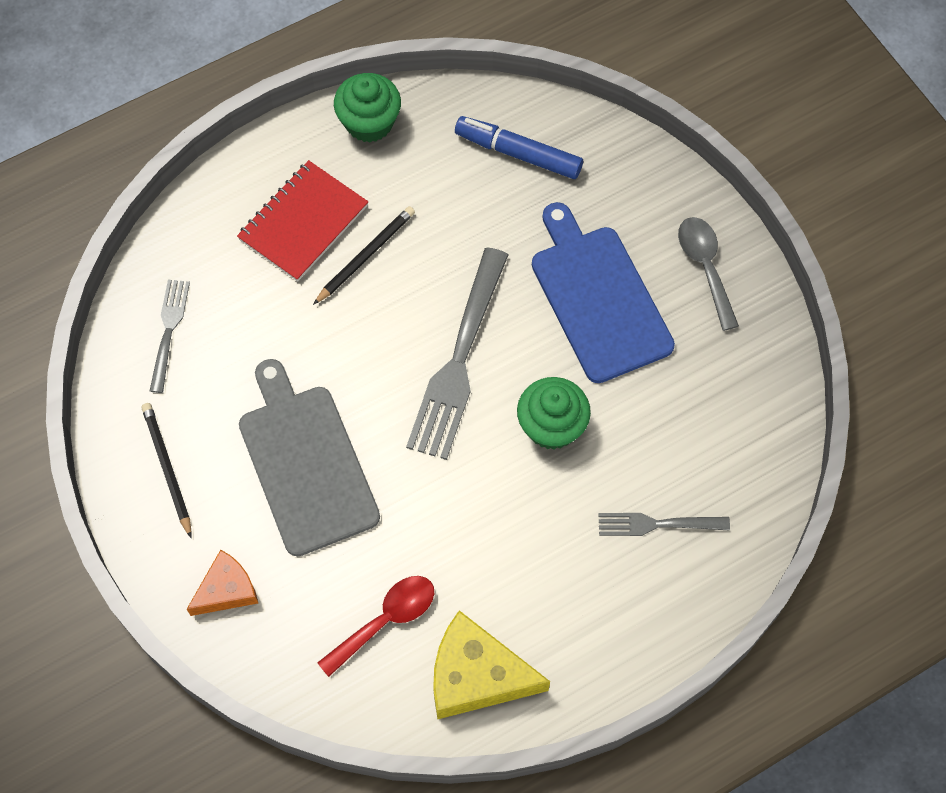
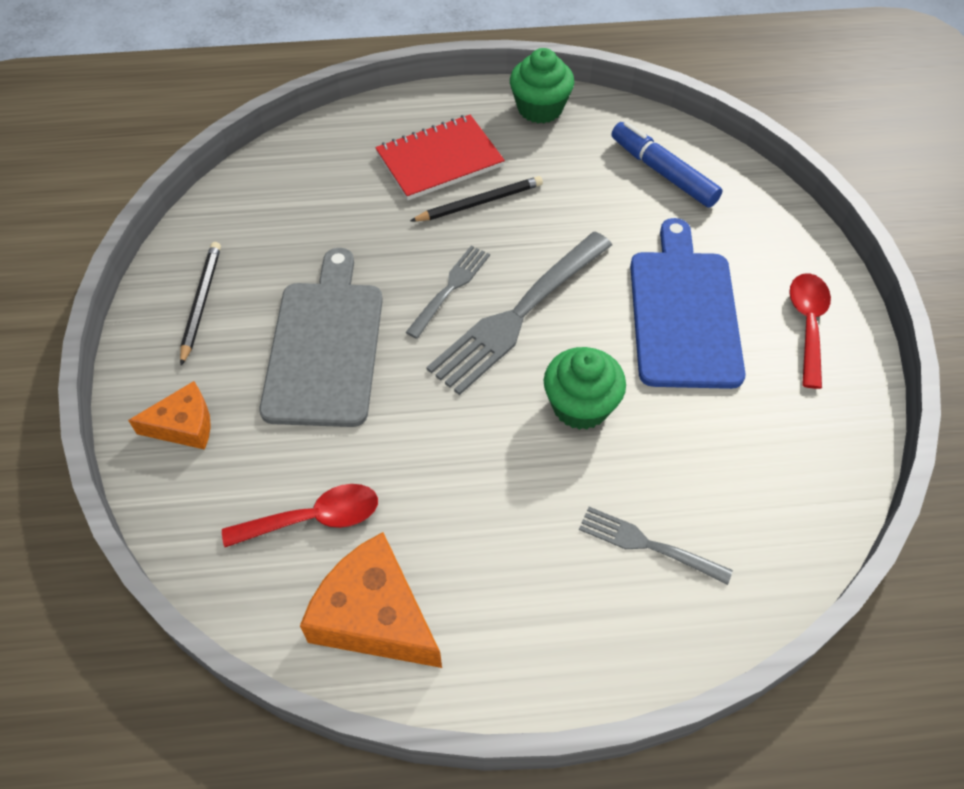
camera: 25 degrees right, 10 degrees down
(169, 331) = (275, 198): grey fork -> grey fork (450, 288)
(476, 675) = (374, 615): yellow cheese -> orange cheese
(705, 267) = (807, 324): grey spoon -> red spoon

